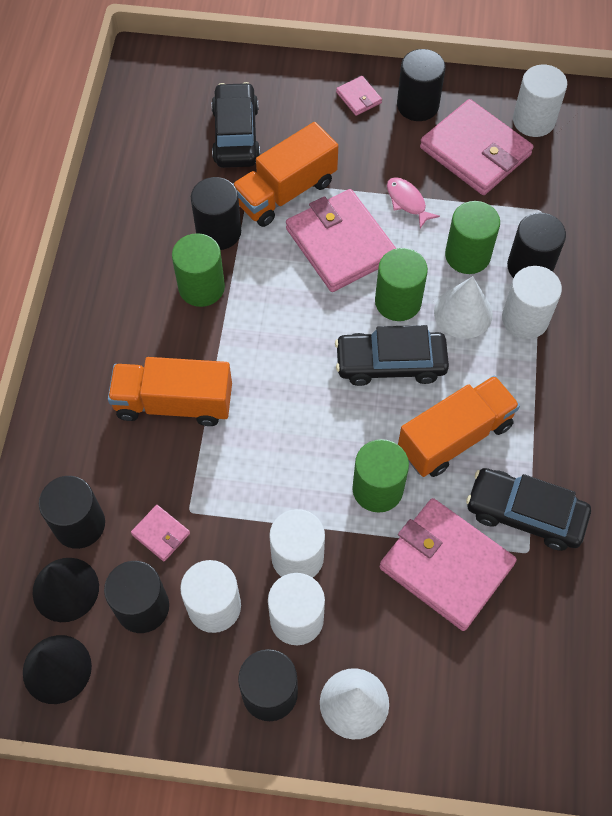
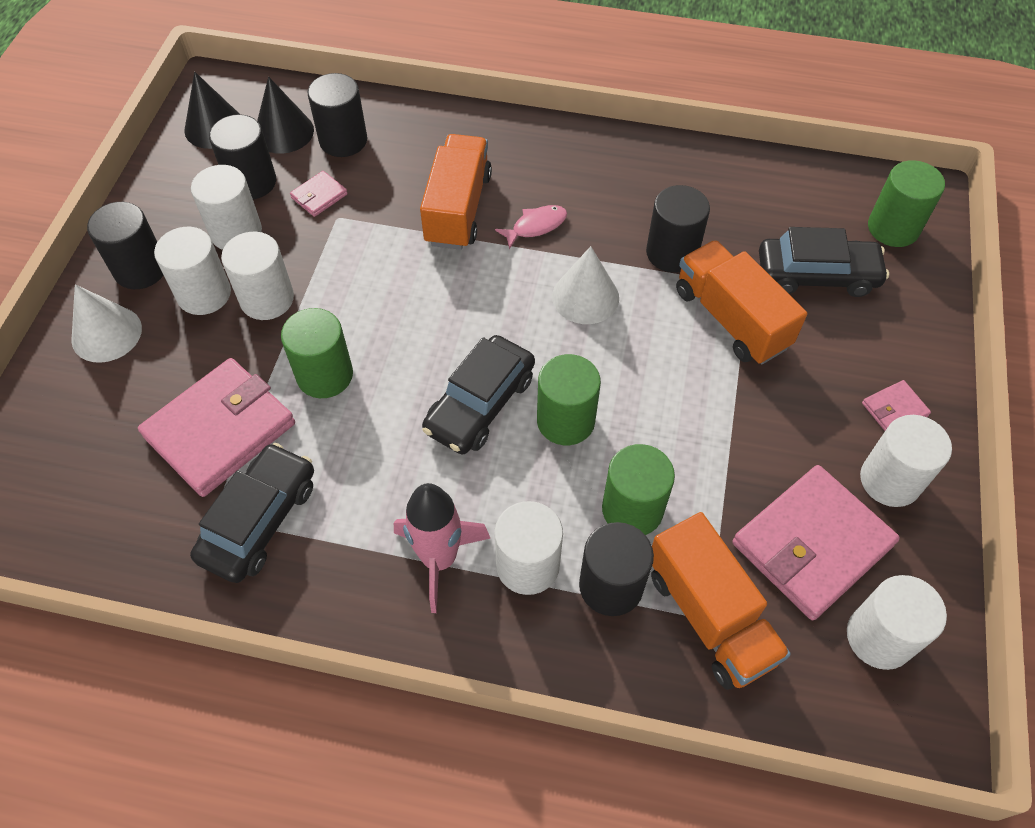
camera: 95 degrees right, 5 degrees down
(201, 287) = (597, 235): green cylinder -> green cylinder (893, 228)
(340, 244) = (653, 368): pink wallet -> none
(390, 363) = (480, 404): black car -> black car turned 150 degrees counterclockwise
(407, 202) = (719, 448): pink fish -> pink fish (536, 226)
(417, 105) = (890, 480): black cylinder -> white cylinder
(455, 437) = (372, 459): orange truck -> orange truck (709, 615)
(463, 313) = (543, 491): white cone -> white cone (585, 297)
(532, 377) = (439, 559): none -> pink rocket

